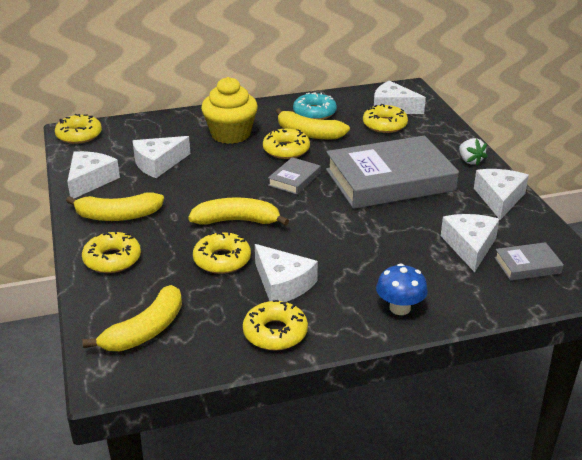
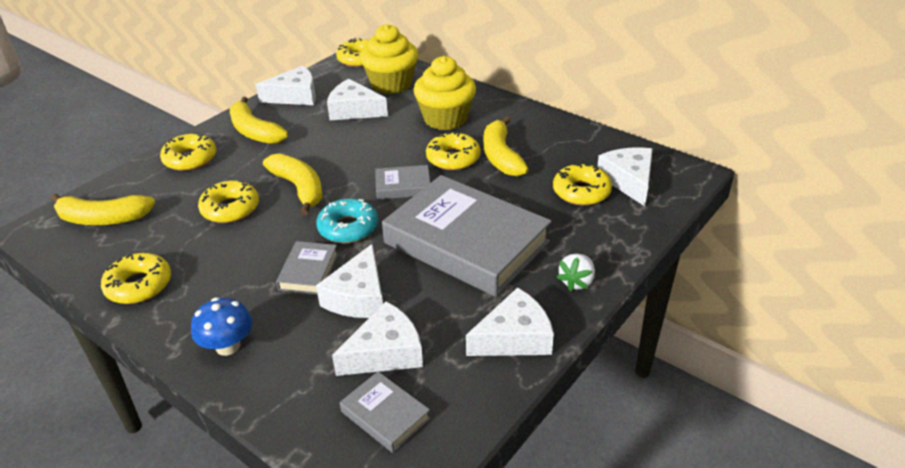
camera: 55 degrees right, 5 degrees up
(145, 136) = (391, 84): none -> yellow cupcake
(282, 284) = (217, 257): white cheese -> white cheese (358, 296)
(314, 113) = (548, 141): turquoise donut -> turquoise donut (348, 228)
(350, 249) = (308, 271): none -> grey book

